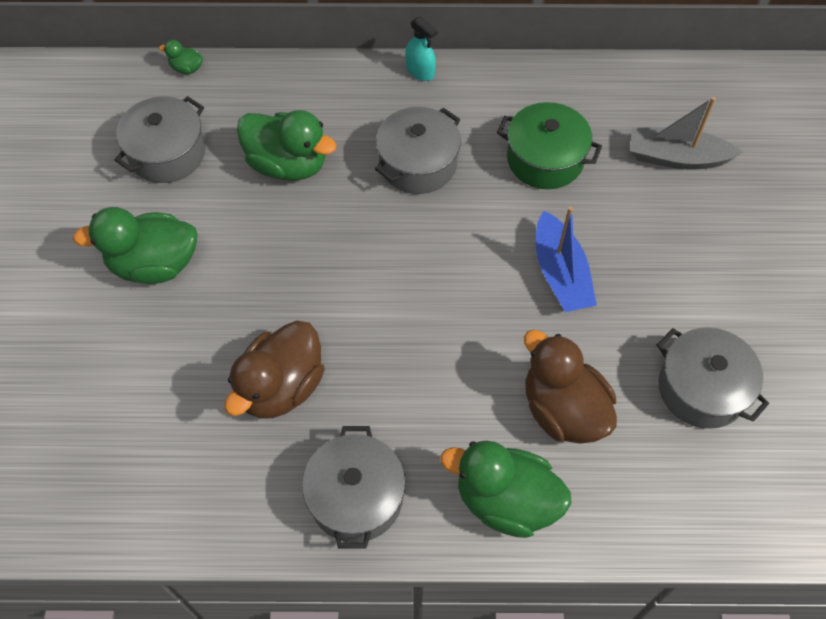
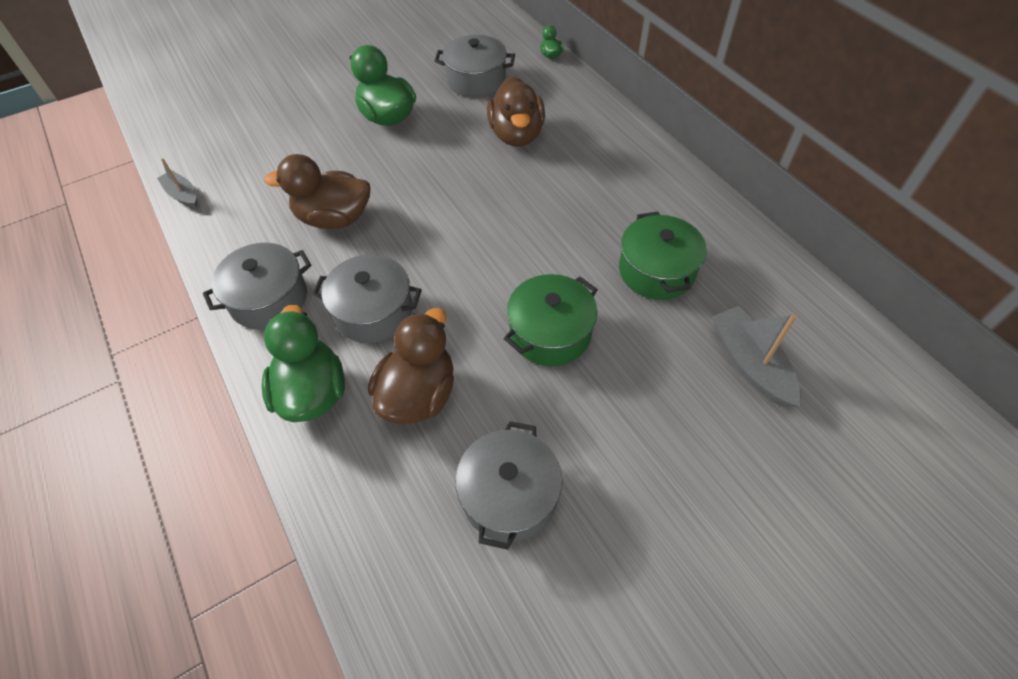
camera: 60 degrees right, 5 degrees down
(112, 536) = (182, 195): none -> grey boat
(288, 164) = (516, 135): green duck -> brown duck
(418, 164) = (579, 198): grey pot -> grey pot (373, 312)
(420, 71) = (667, 159): turquoise spray bottle -> none
(560, 274) = (550, 333): blue boat -> green pot

